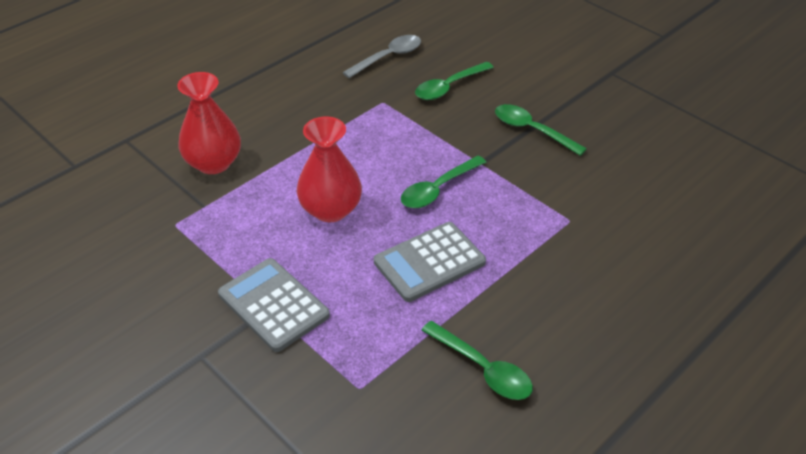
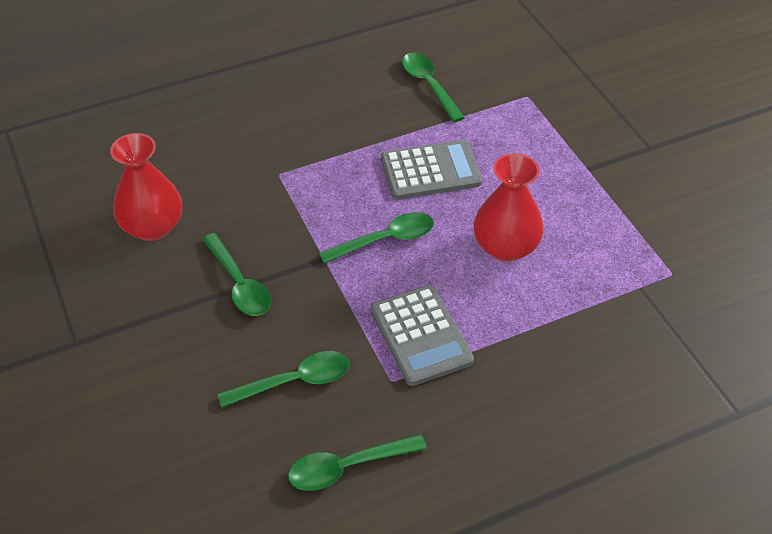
camera: 160 degrees left, 5 degrees up
(213, 163) = (625, 343): red vase -> red vase (152, 227)
(273, 305) = (582, 170): grey calculator -> grey calculator (421, 335)
(388, 57) = (347, 467): grey spoon -> green spoon

